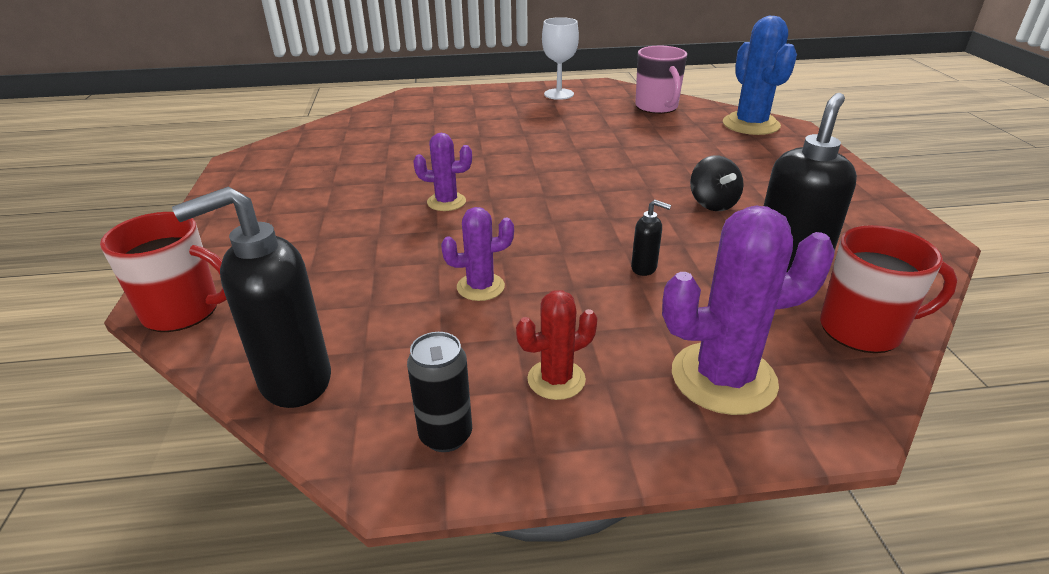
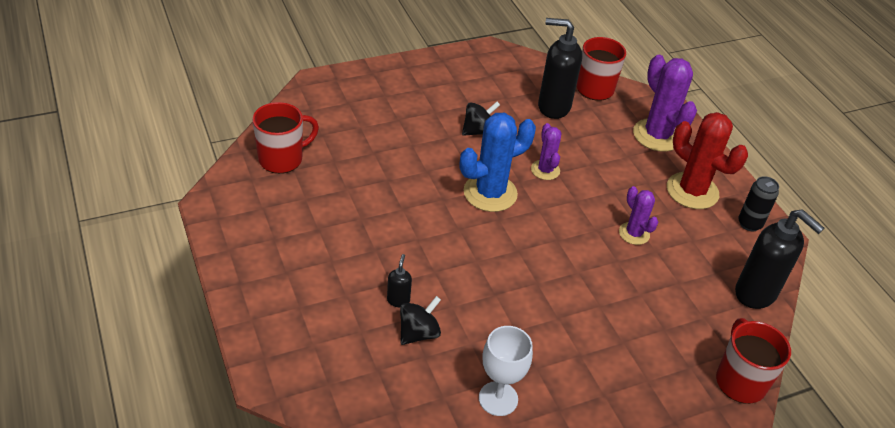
camera: 110 degrees left, 10 degrees up
(415, 141) = (418, 333): none -> black spinning top
(446, 202) = (534, 276): purple cactus -> purple cactus (545, 170)
(556, 379) = (692, 191): red cactus -> red cactus, size x1.78
(559, 94) = (250, 236): white goblet -> white goblet (498, 398)
(644, 268) = (577, 162): black soap dispenser -> black soap dispenser (398, 300)
(657, 107) = (282, 159): pink mug -> red mug
(751, 124) = (317, 102): blue cactus -> blue cactus (490, 193)

